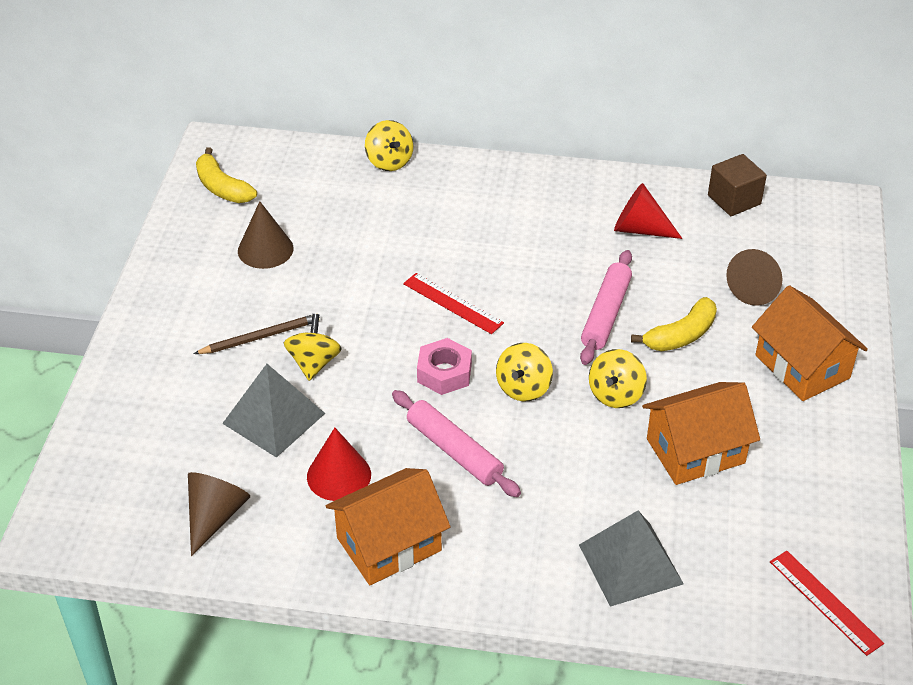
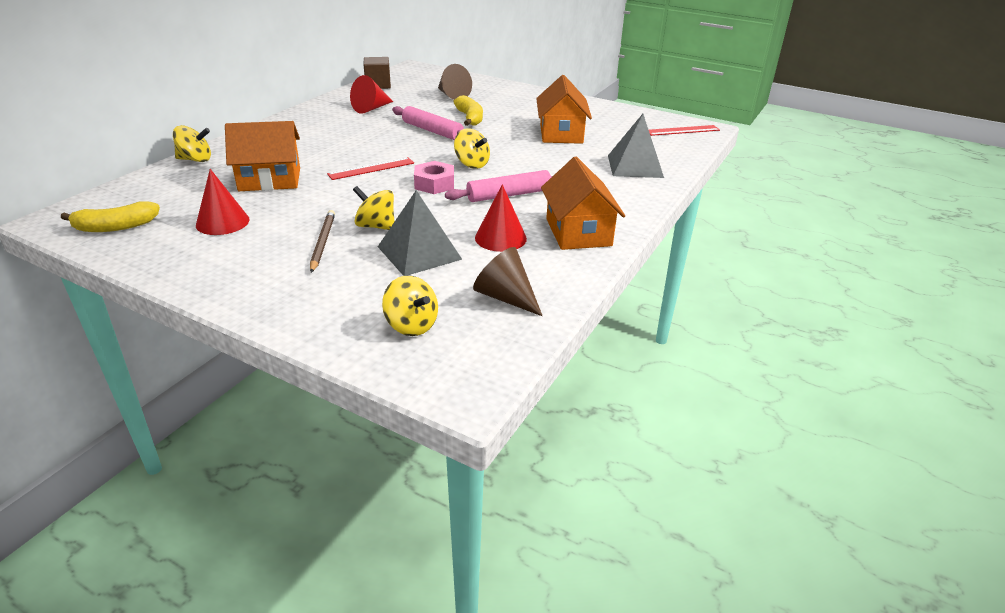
camera: 70 degrees left, 10 degrees down
(265, 249) = (222, 222): brown cone -> red cone
(616, 394) = (501, 142): yellow spinning top -> yellow spinning top (411, 325)
(802, 366) = (520, 100): orange house -> orange house (270, 180)

